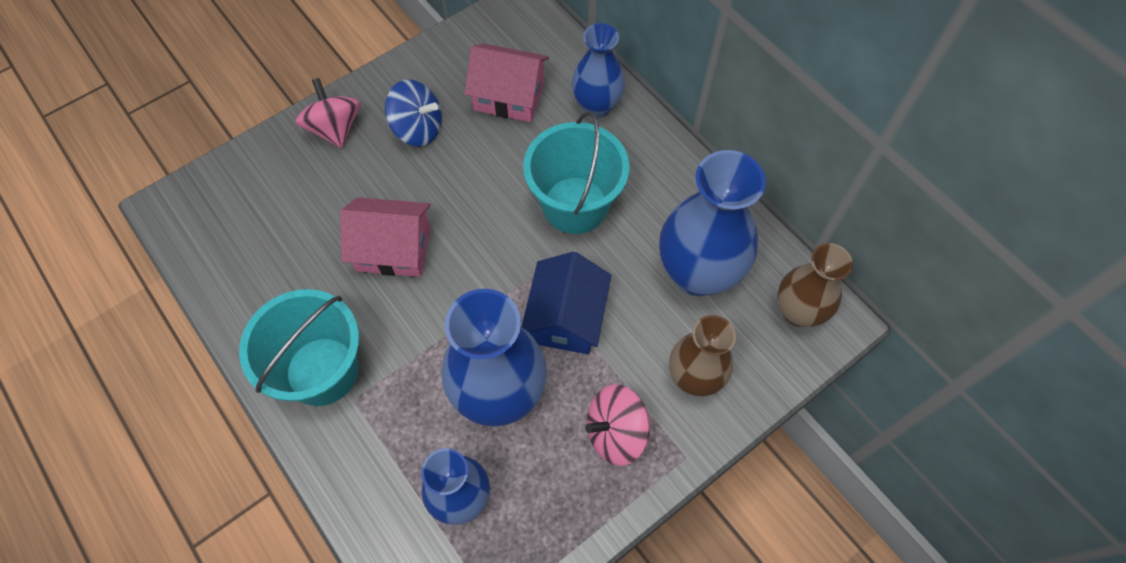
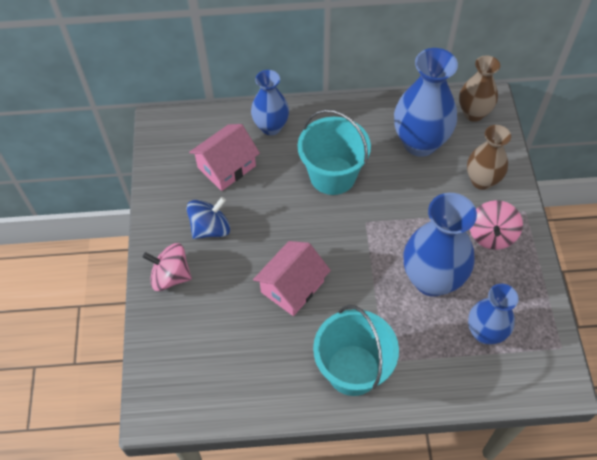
camera: 55 degrees left, 5 degrees down
(566, 317) = (405, 220): blue house -> none

